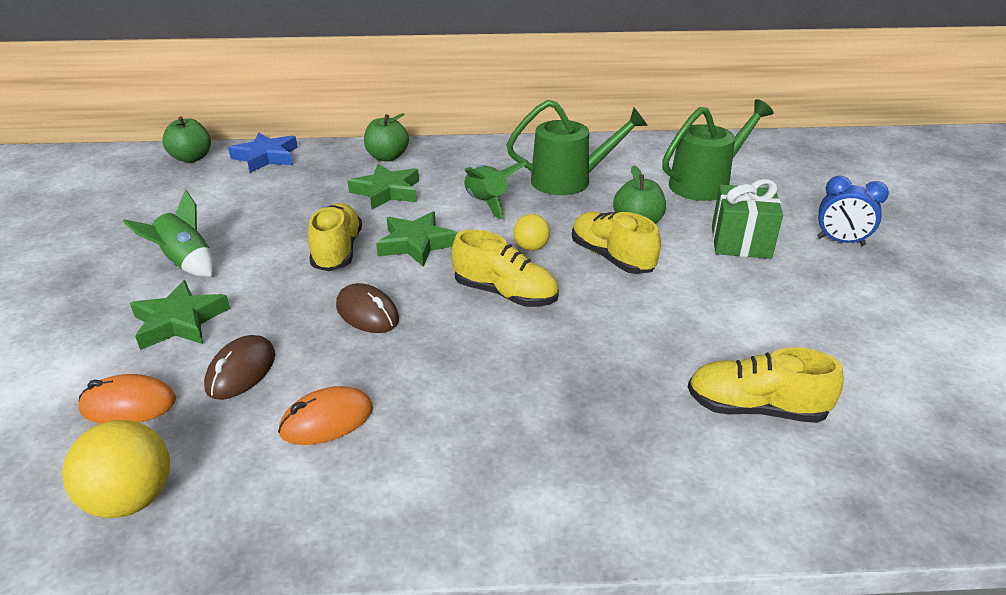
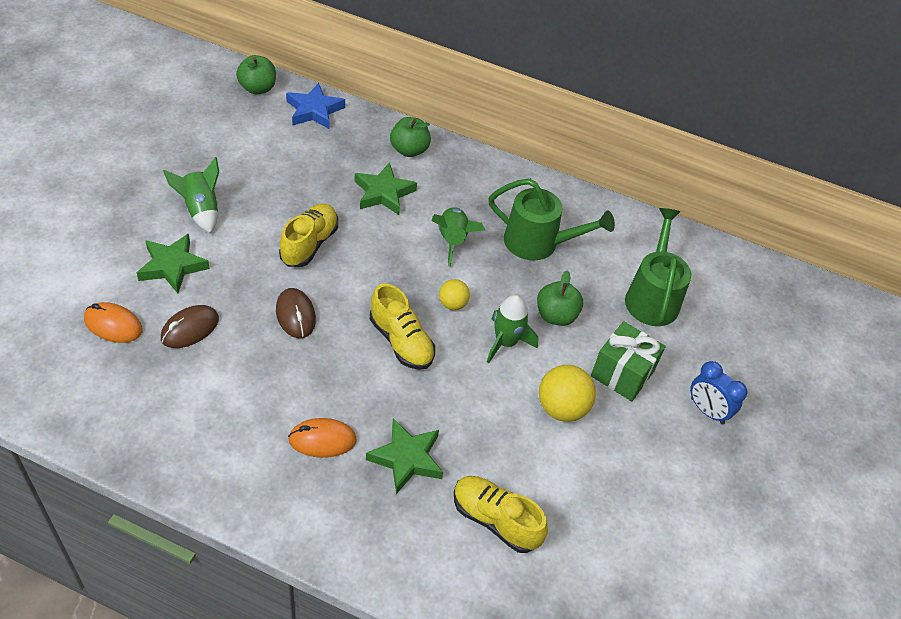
camera: 20 degrees right, 15 degrees up
(131, 499) = (87, 397): yellow ball -> yellow ball (562, 408)
(327, 420) = (220, 394): orange mouse -> orange mouse (322, 440)
(416, 244) = (370, 262): green star -> green star (407, 458)
(611, 257) = (506, 342): yellow shoe -> green rocket
(705, 184) = (652, 297): green watering can -> green watering can turned 75 degrees counterclockwise

